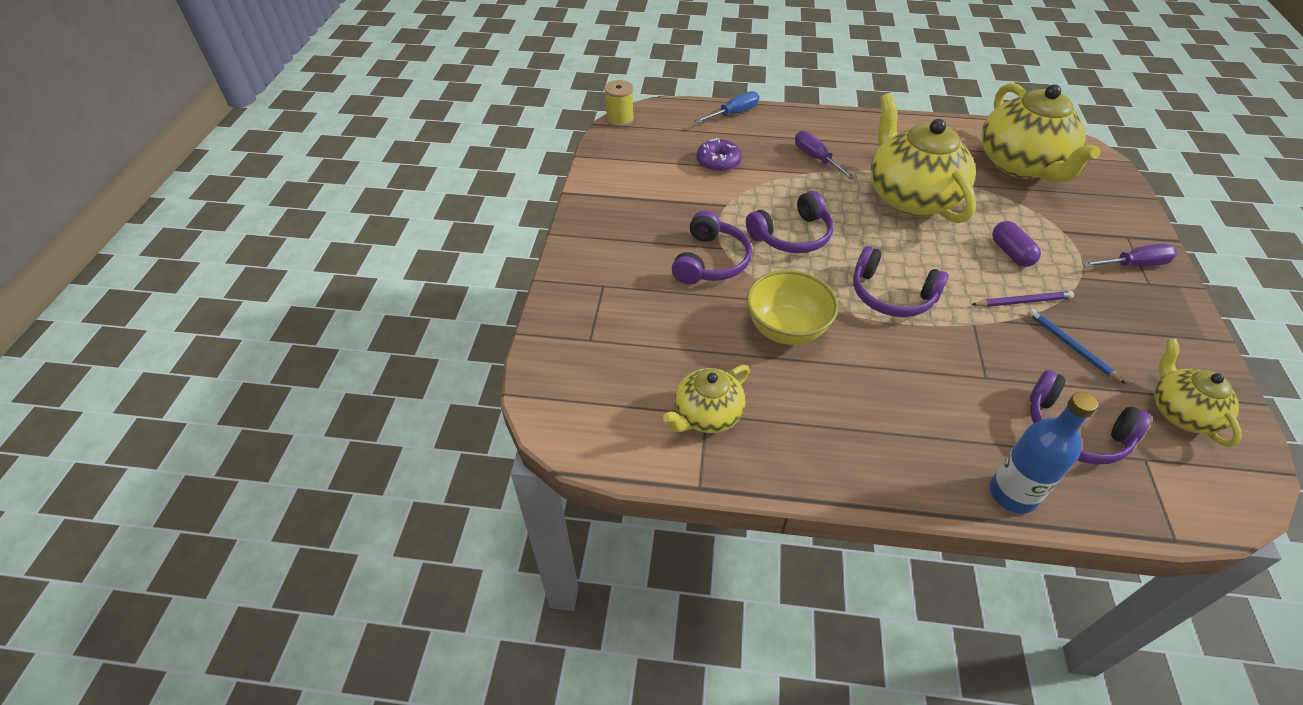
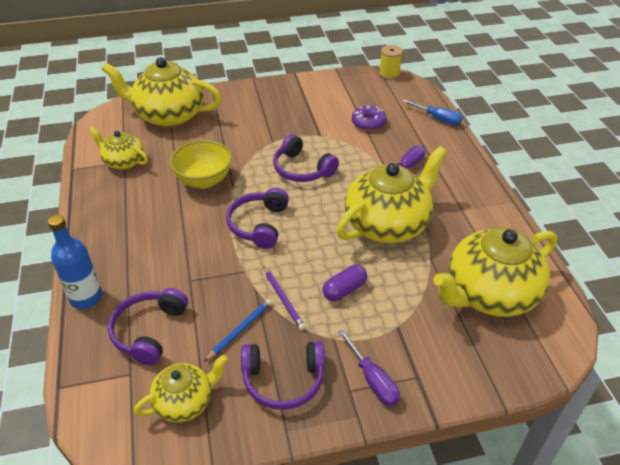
camera: 70 degrees right, 5 degrees down
(602, 342) = (168, 115): none -> yellow teapot
(711, 261) = (256, 140): purple headphones -> purple headphones (283, 380)

